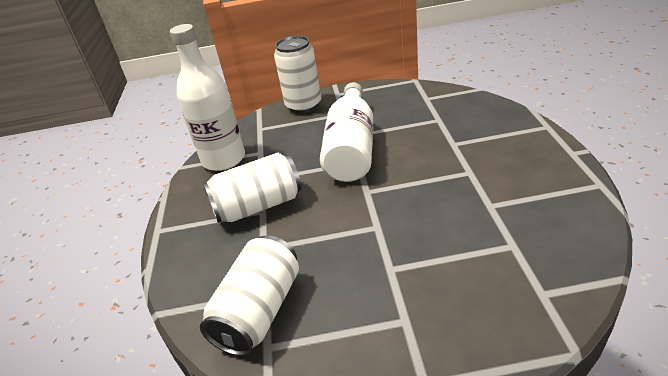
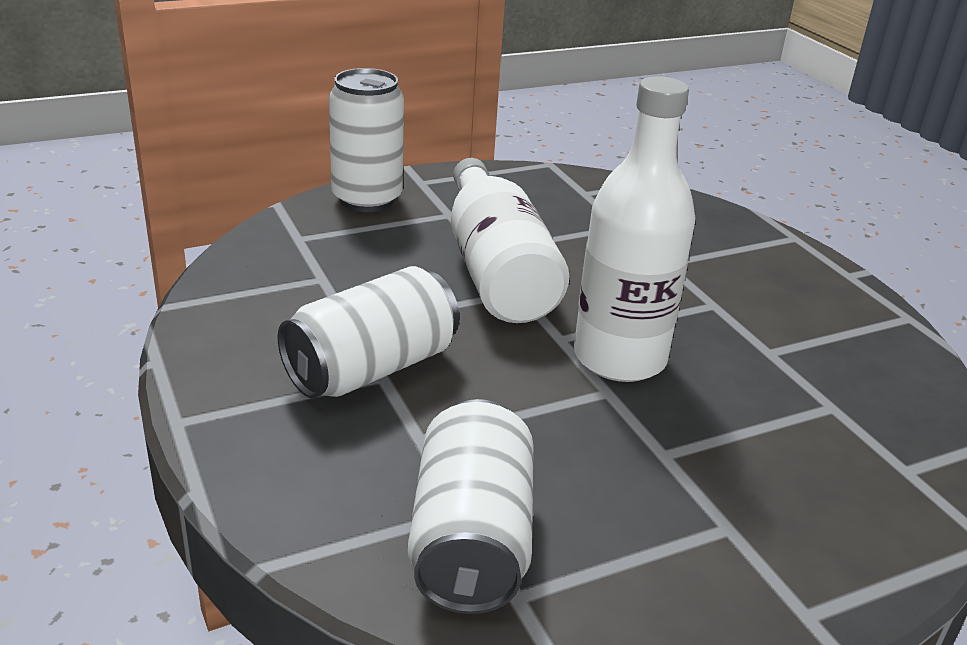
camera: 25 degrees left, 5 degrees down
(224, 159) = (253, 291): white bottle -> white bottle (619, 358)

